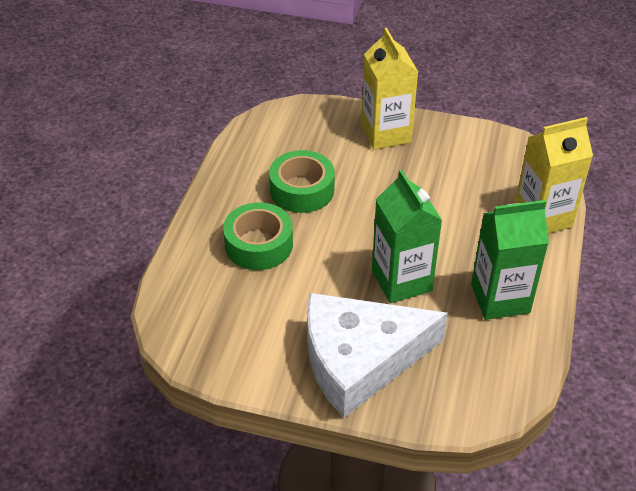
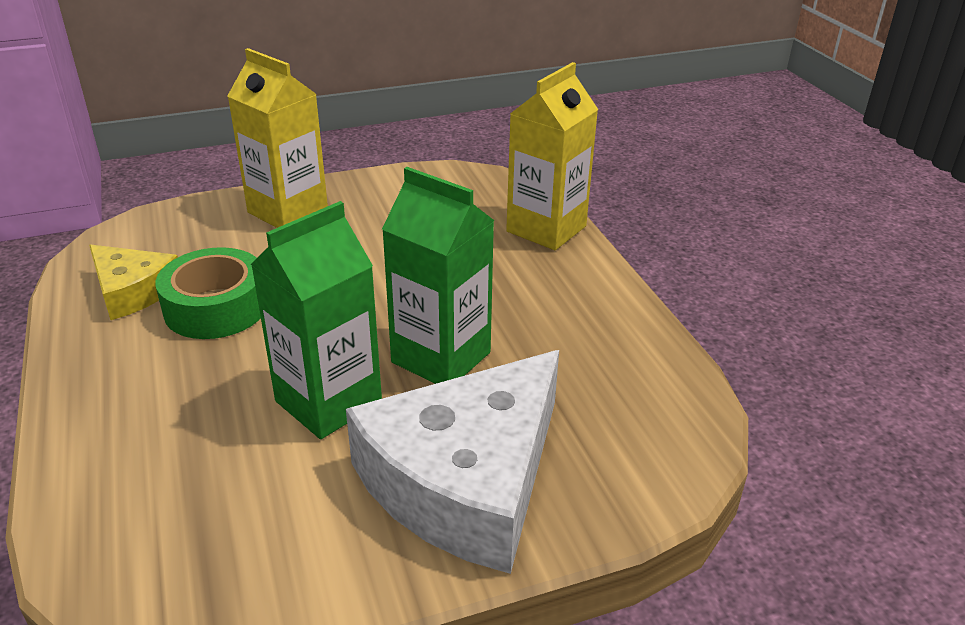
camera: 35 degrees left, 10 degrees down
(259, 244) = (196, 397): green tape -> none
(265, 158) = (132, 291): none -> yellow cheese
(500, 298) = (578, 326): green carton -> green carton (328, 402)

